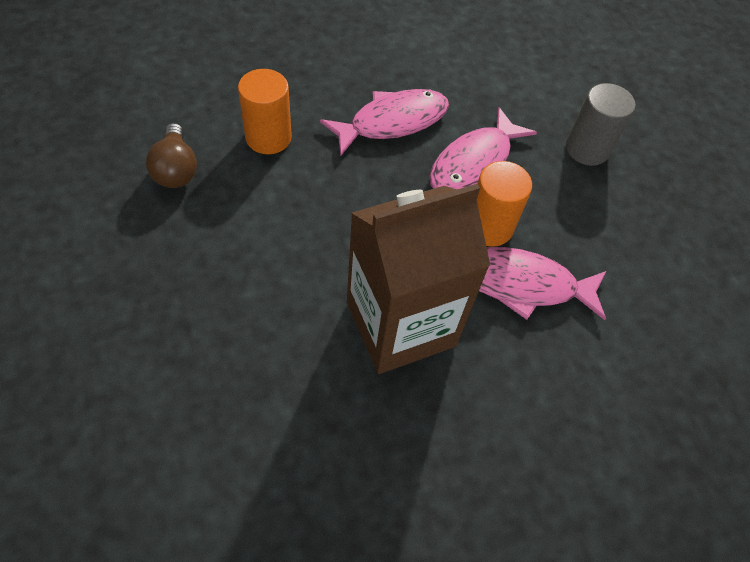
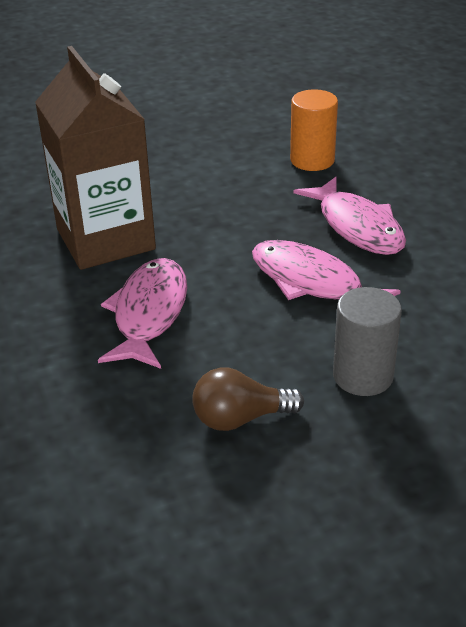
camera: 95 degrees right, 20 degrees down
(176, 169) = (262, 123): brown light bulb -> brown light bulb (240, 418)
(489, 227) = (222, 292): orange cylinder -> none

